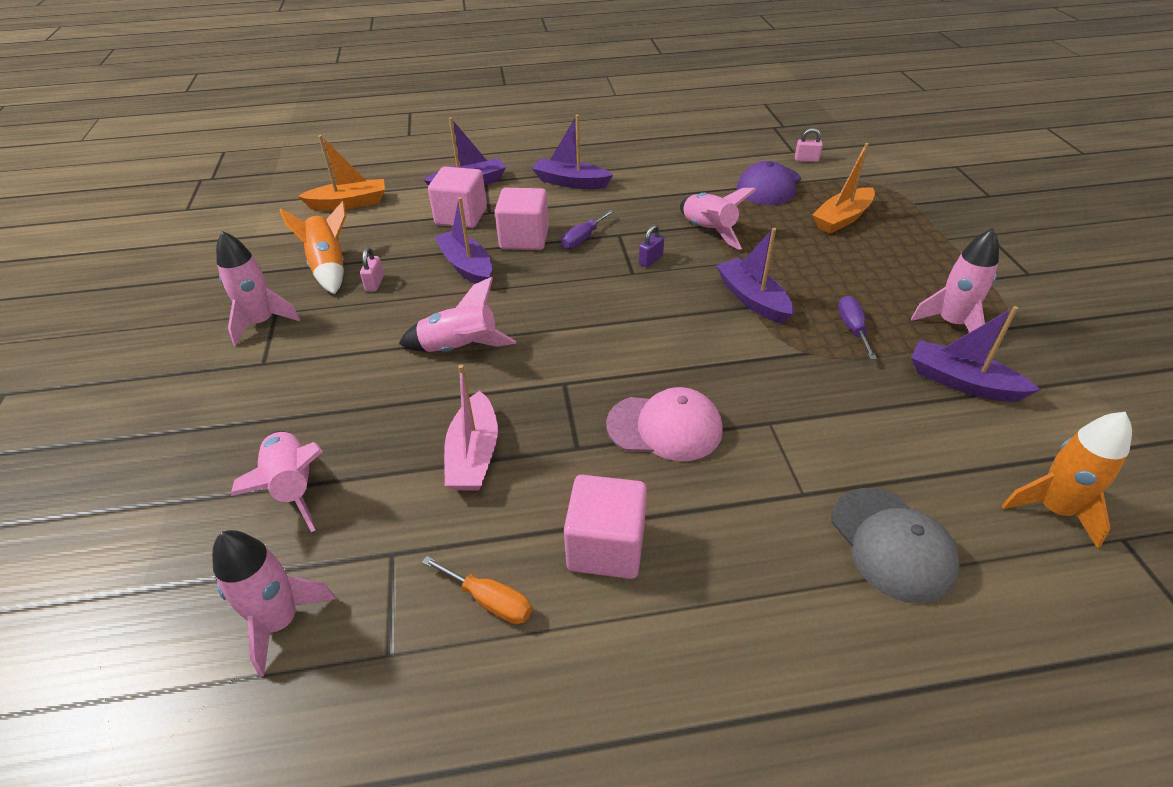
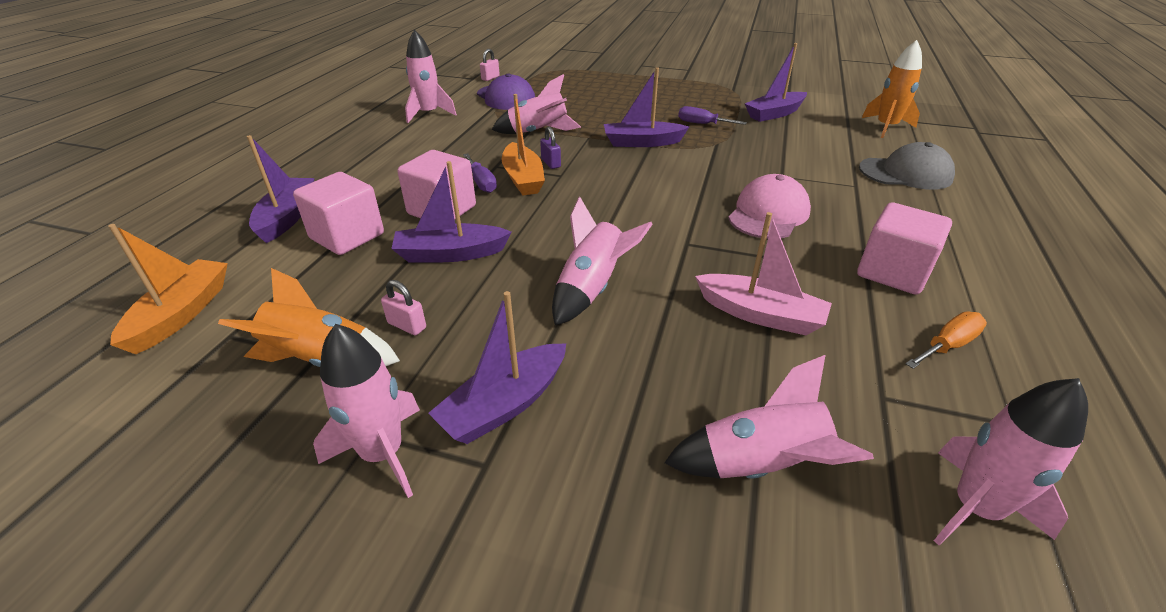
camera: 65 degrees left, 5 degrees down
(570, 182) = (377, 164): purple boat -> purple boat (505, 405)
(842, 219) = (578, 91): orange boat -> orange boat (523, 178)
(951, 323) = (718, 99): pink rocket -> pink rocket (429, 114)

